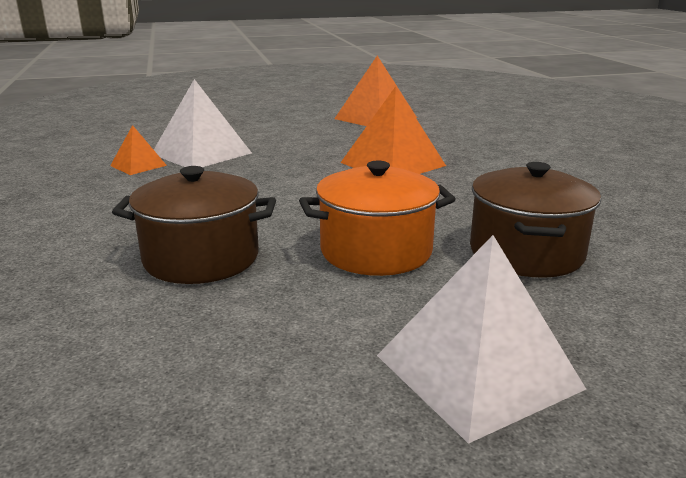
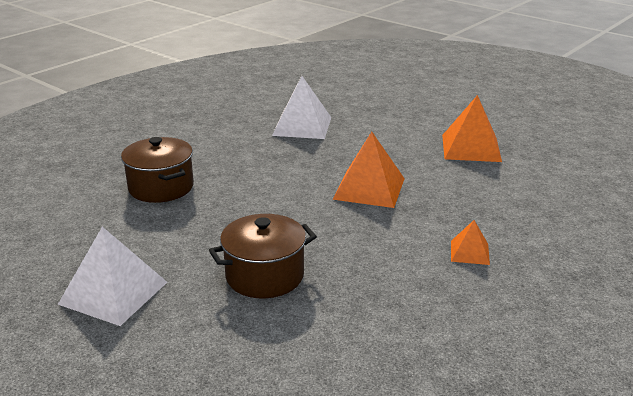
camera: 55 degrees right, 5 degrees up
(138, 165) = (259, 120): orange pyramid -> orange pyramid (469, 252)
(376, 251) = (217, 228): orange pot -> none

